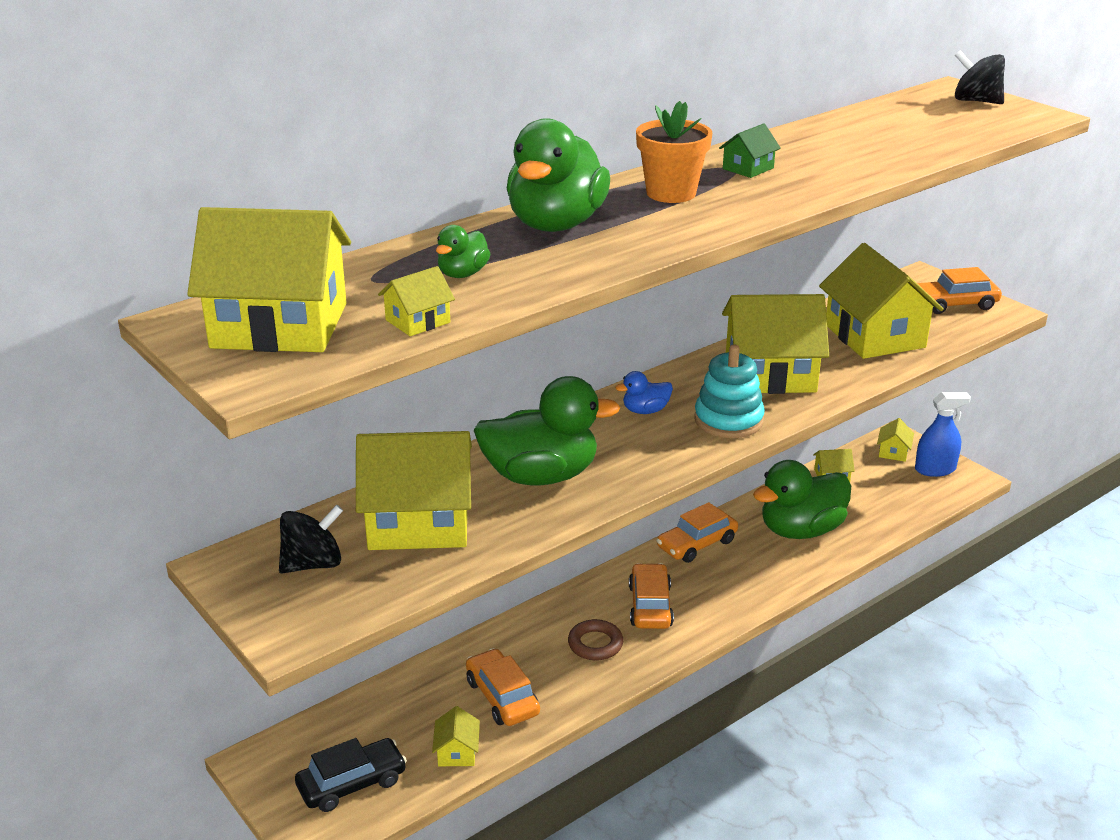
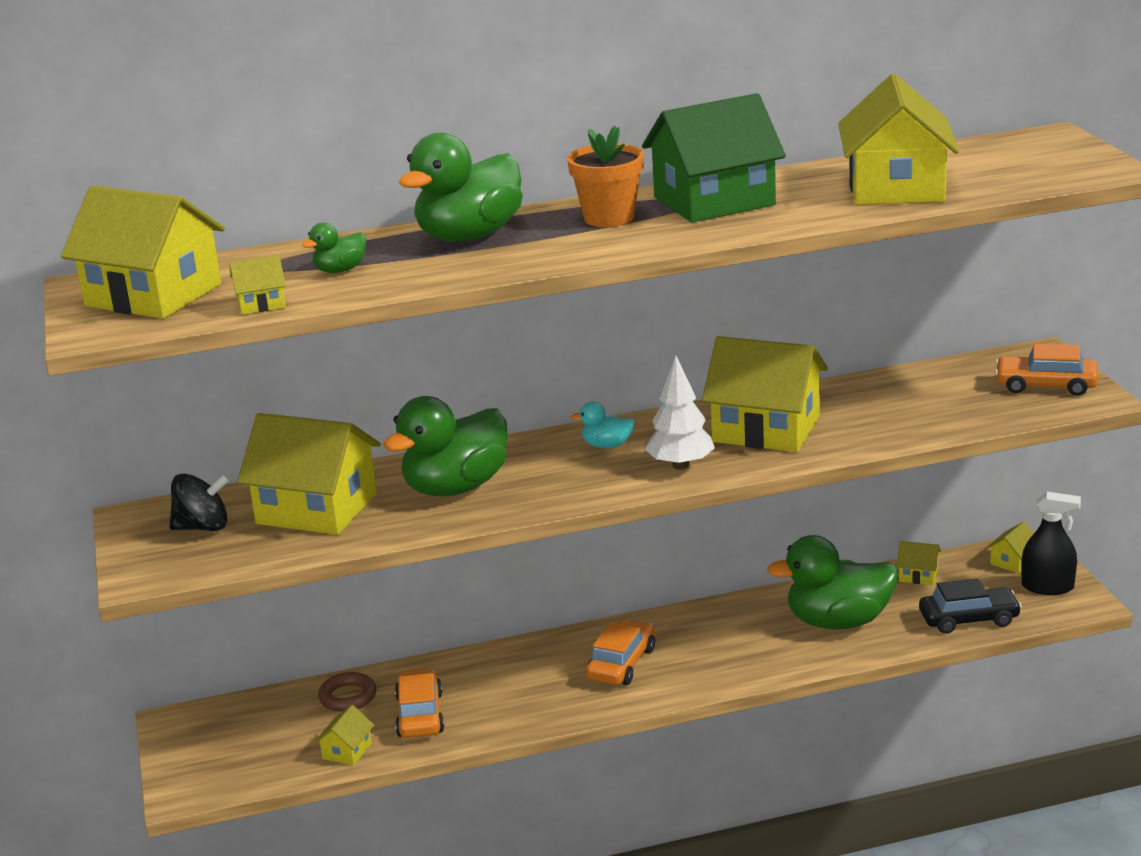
camera: 25 degrees right, 5 degrees down
(352, 784) = (240, 756): black car -> black car (969, 619)
(541, 476) = (456, 488): green duck -> green duck turned 120 degrees clockwise
(595, 644) = (541, 687): brown ring -> brown ring (348, 697)
(645, 411) = (607, 445): blue duck -> turquoise duck
(696, 544) = (714, 616): orange car -> none
(728, 420) = (680, 465): turquoise stacking toy -> white tree
(748, 168) = (714, 201): green house -> green house, size x2.34
(874, 336) = (918, 406): yellow house -> yellow house (896, 187)
(935, 469) = (1047, 587): blue spray bottle -> black spray bottle
(976, 101) = (1057, 151): black spinning top -> none

